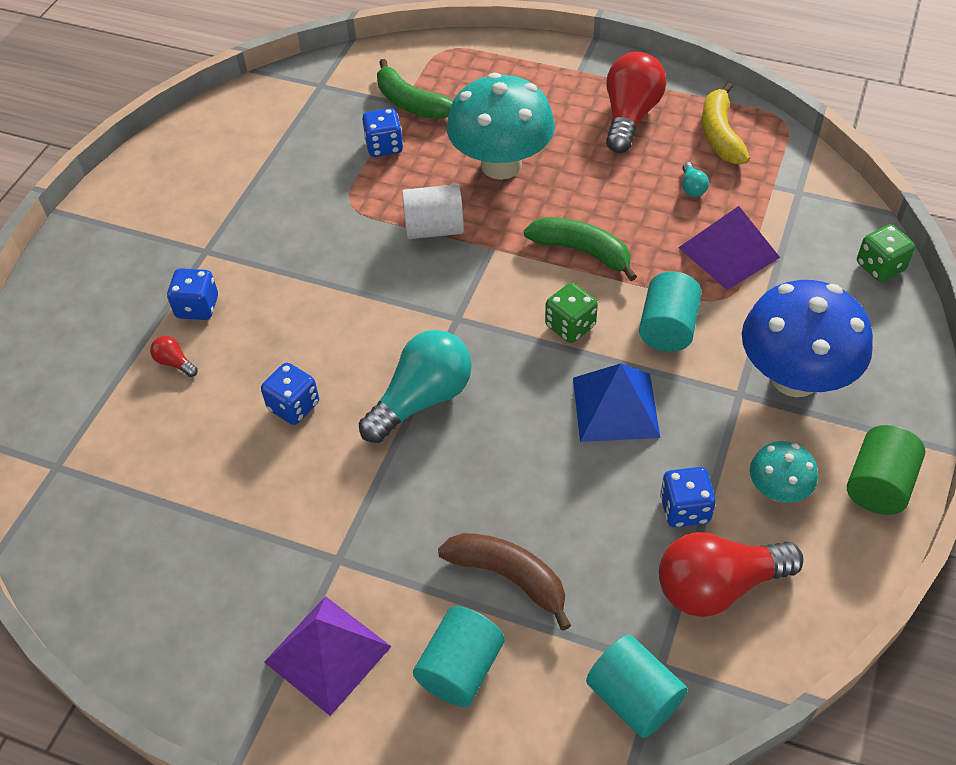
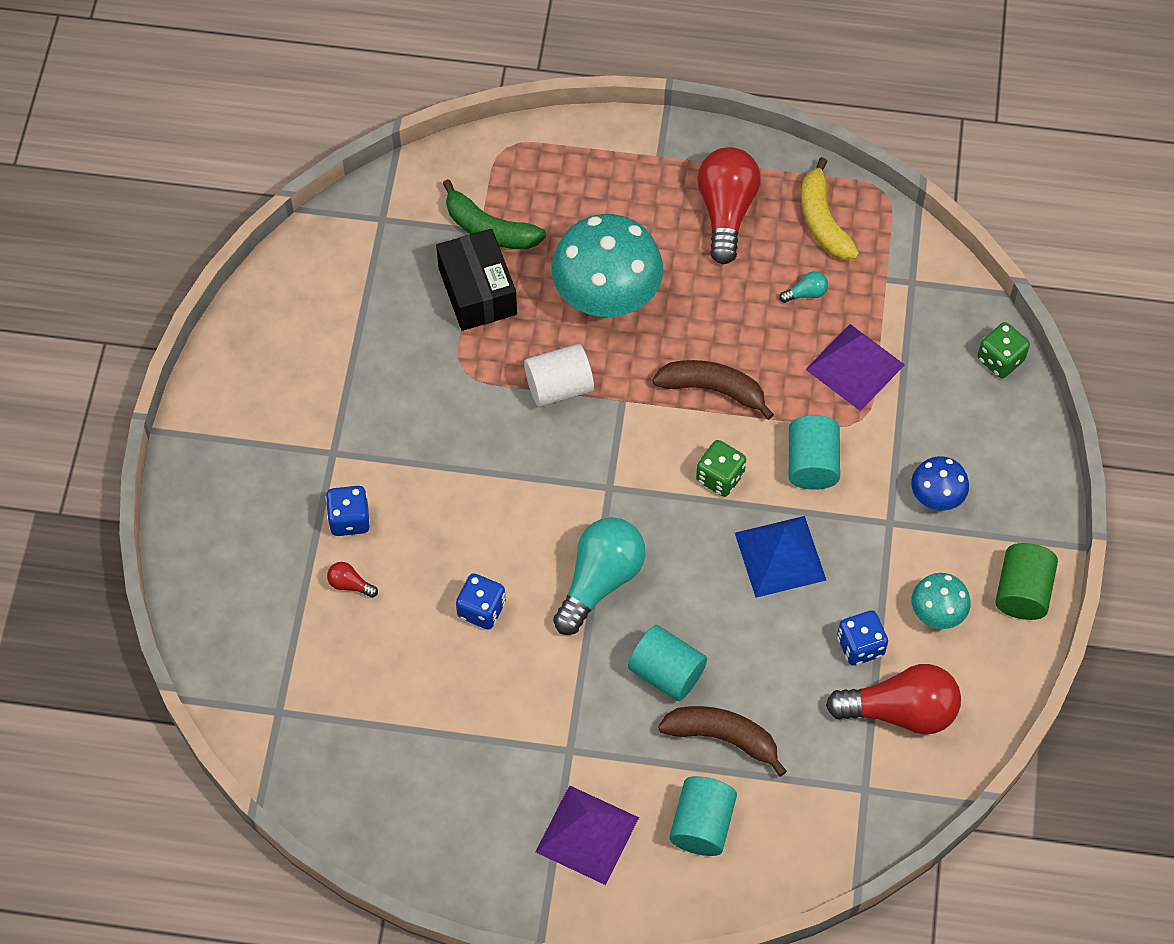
camera: 15 degrees left, 10 degrees up
(384, 146) = (477, 291): blue dice -> black box
(582, 251) = (712, 389): green banana -> brown banana
(634, 698) = (848, 820): turquoise cylinder -> turquoise cylinder (666, 672)
(692, 187) = (806, 293): turquoise light bulb -> turquoise light bulb turned 90 degrees counterclockwise
(718, 586) = (900, 711): red light bulb -> red light bulb turned 150 degrees counterclockwise
(794, 378) = (936, 497): blue mushroom -> blue mushroom, size x0.50

